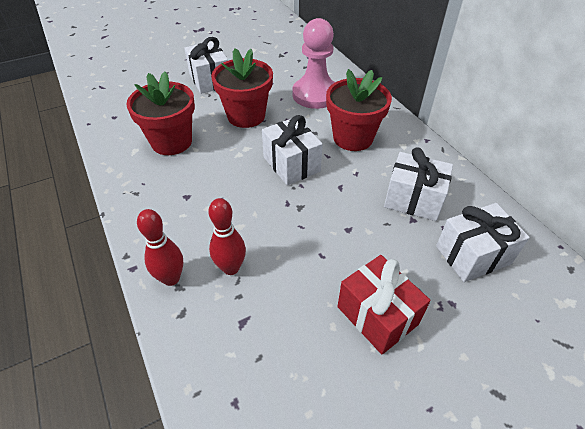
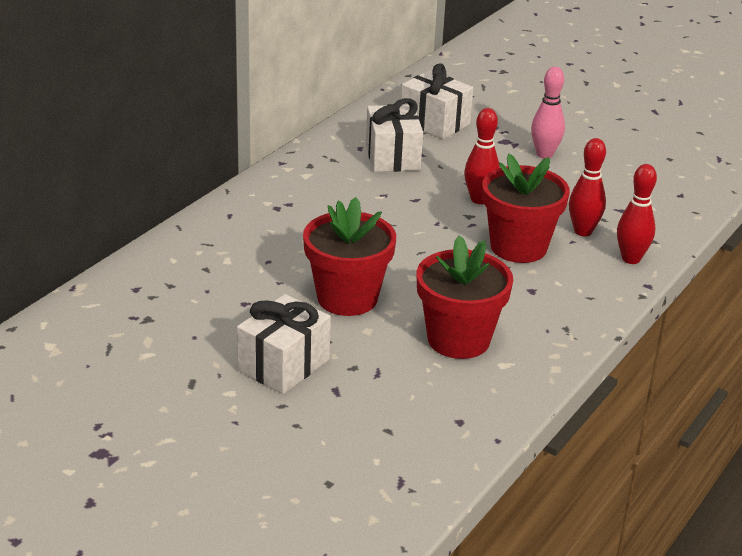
camera: 120 degrees left, 15 degrees down
(291, 164) = (410, 237): white gift -> none
(315, 95) = (246, 256): pink pawn -> none
(319, 223) = (479, 199): none -> red bowling pin
(353, 138) = (321, 208): red flower pot -> red flower pot (518, 247)
(377, 315) = (544, 154): red gift -> pink bowling pin

